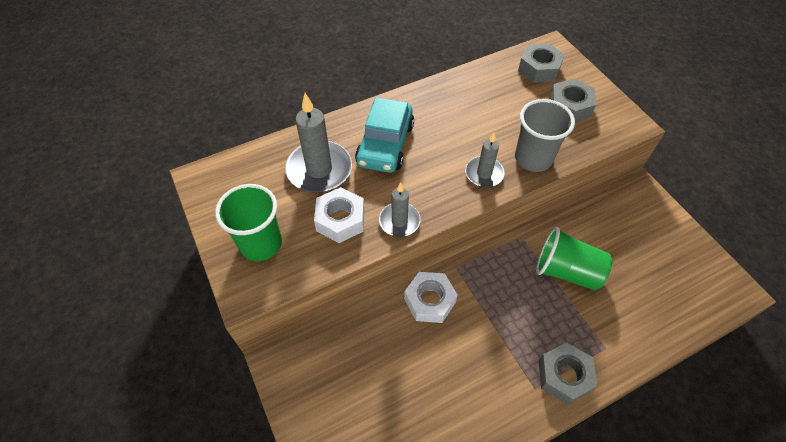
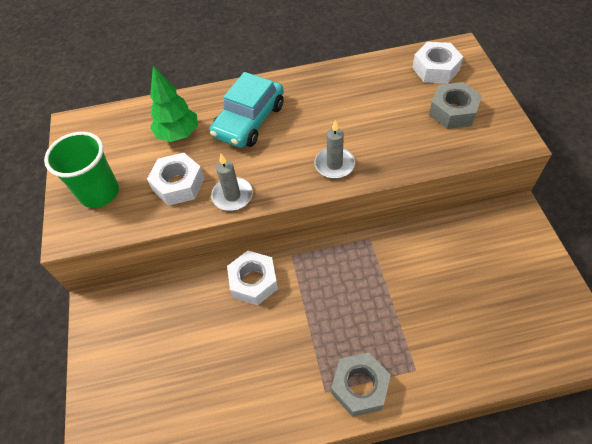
camera: 20 degrees right, 0 degrees up
(319, 169) = (178, 134): grey candle -> green tree
(533, 158) = (391, 158): grey cup -> none
(539, 69) = (435, 69): grey nut -> white nut
(566, 271) = (403, 282): green cup -> none

